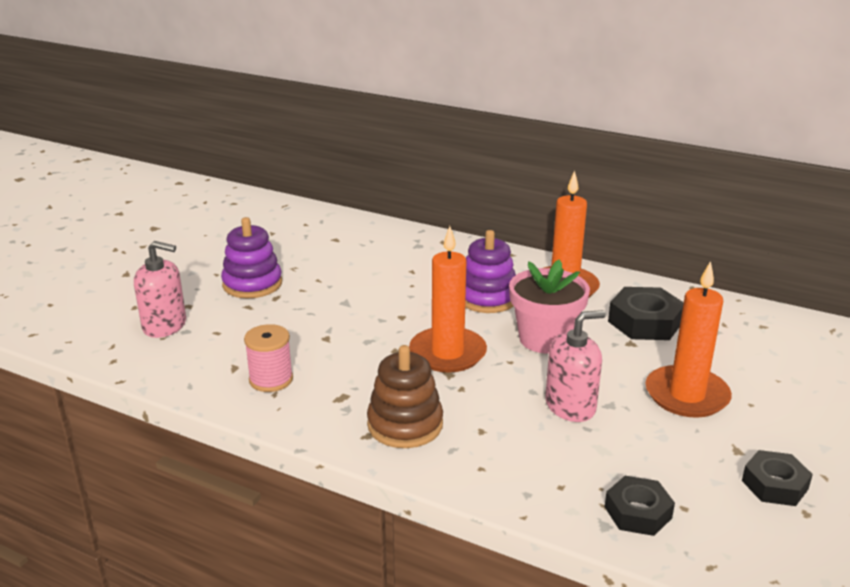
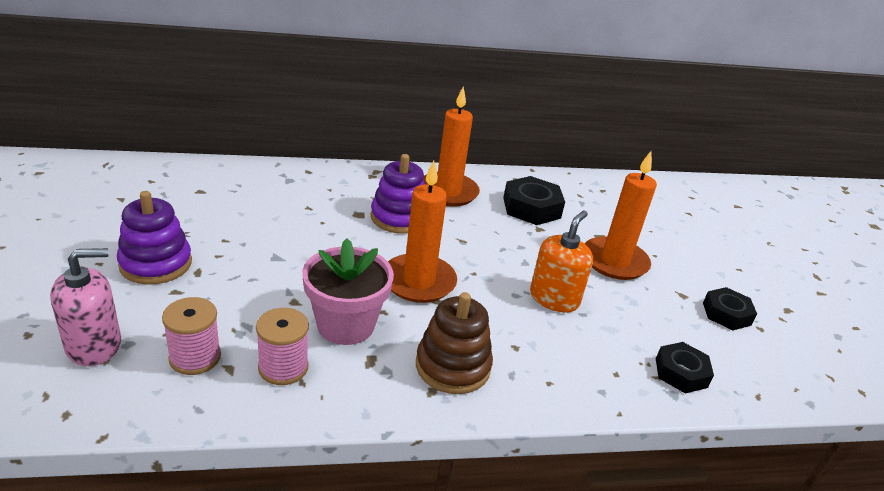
camera: 40 degrees left, 5 degrees up
(218, 353) = (195, 357): none -> pink spool
(545, 339) = (479, 243): pink flower pot -> pink flower pot (346, 325)
(570, 406) = (554, 298): pink soap dispenser -> orange soap dispenser

